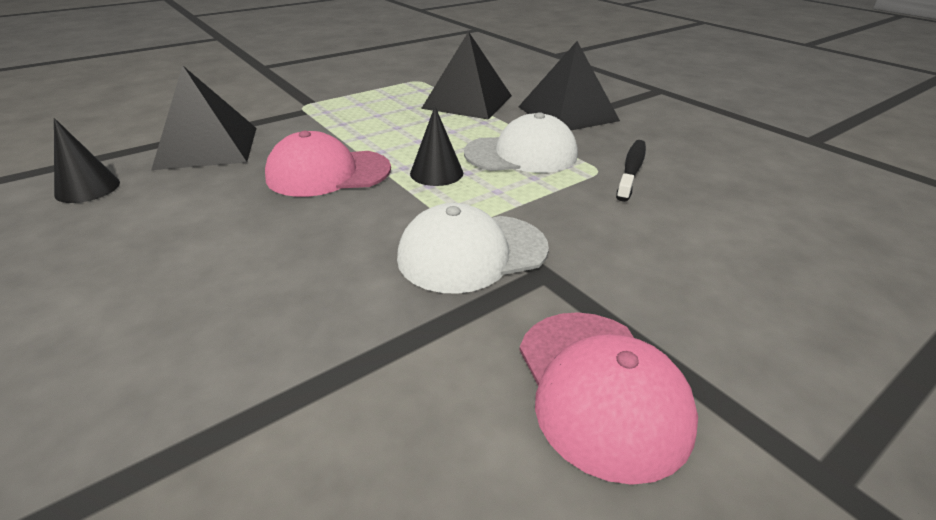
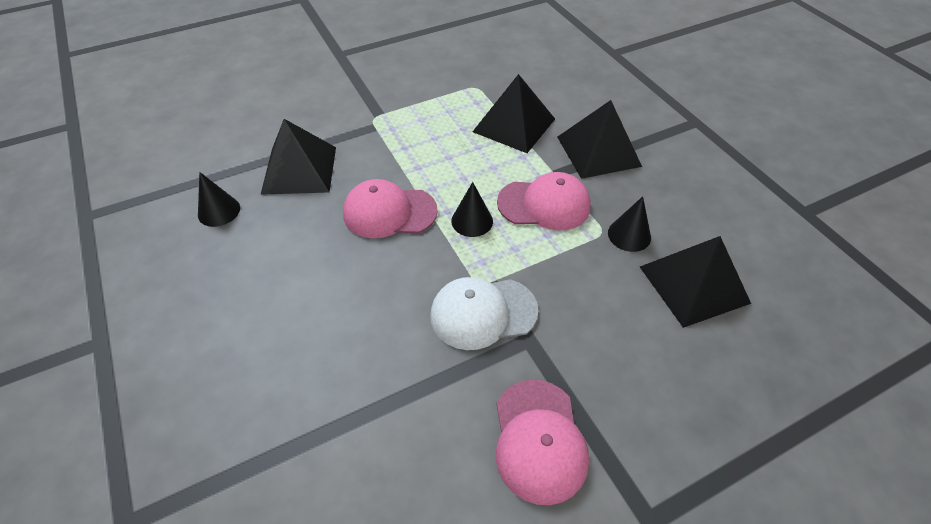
camera: 10 degrees right, 15 degrees up
(521, 154) = (544, 204): white cap -> pink cap
(631, 170) = (629, 235): black toothbrush -> black cone
(729, 204) = (694, 284): none -> black pyramid

